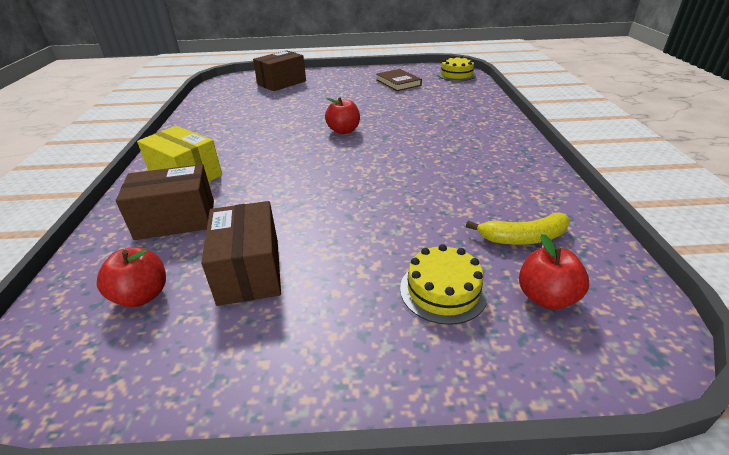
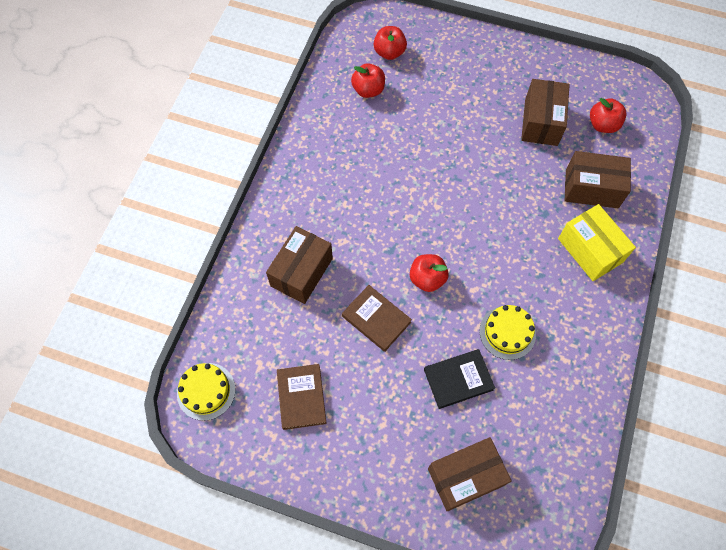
camera: 160 degrees left, 30 degrees up
(298, 103) = (458, 379): none -> black book
(372, 110) = (376, 319): none -> brown book
(443, 290) = (438, 73): yellow cake -> yellow cake (507, 332)
(447, 114) = (301, 272): none -> brown box
(523, 238) = (368, 90): yellow banana -> red apple

